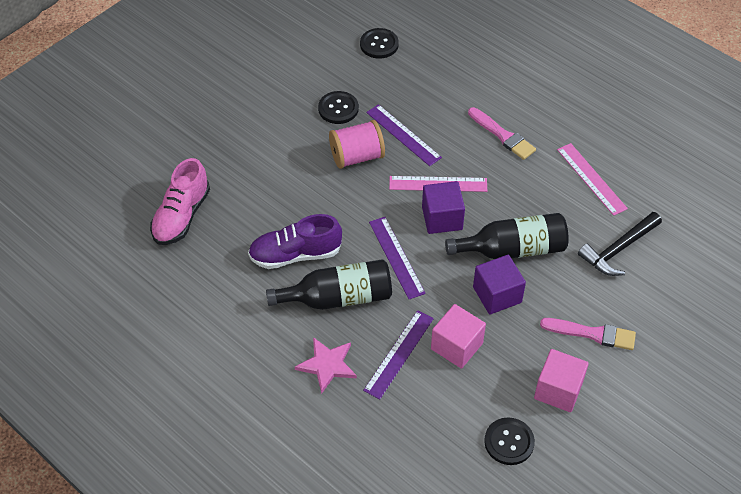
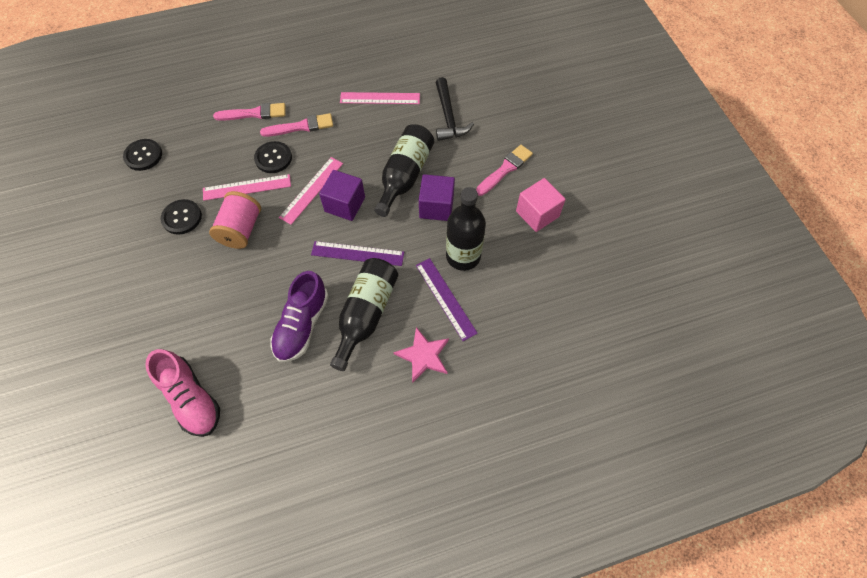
camera: 60 degrees left, 10 degrees up
(403, 135) = (247, 187): purple ruler -> pink ruler
(456, 346) = (463, 256): pink cube -> black bottle
(488, 92) = (254, 113): none -> pink brush
(509, 442) = (561, 267): black button -> black button (273, 158)

